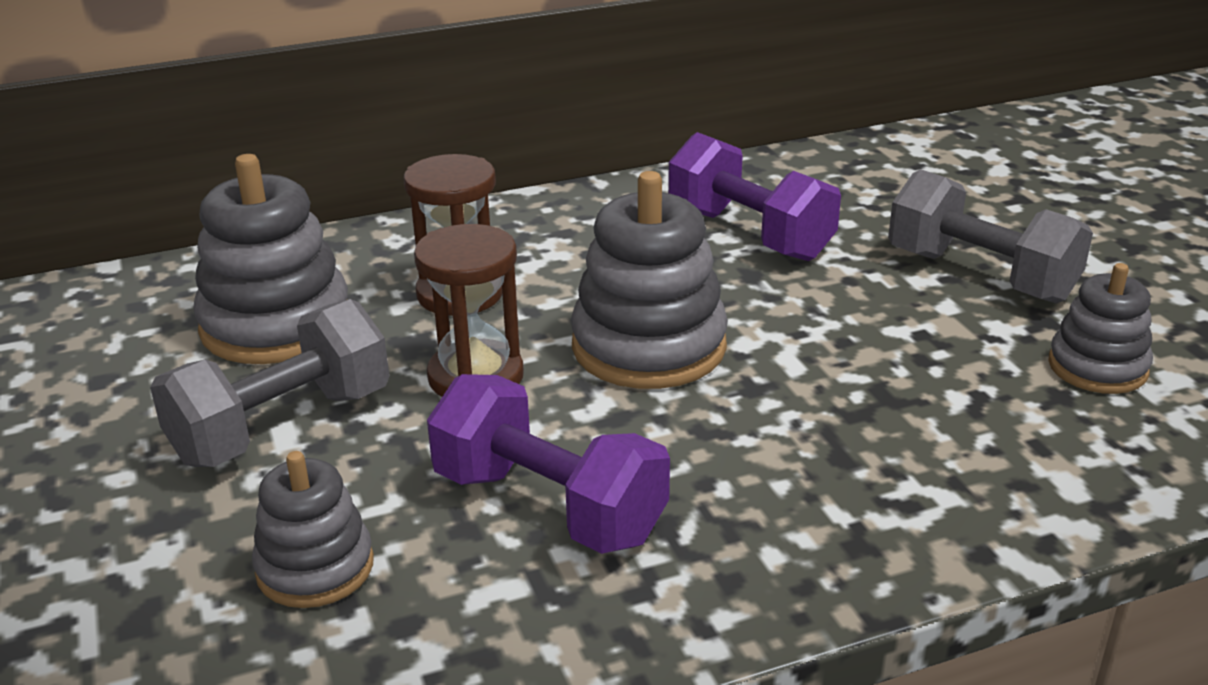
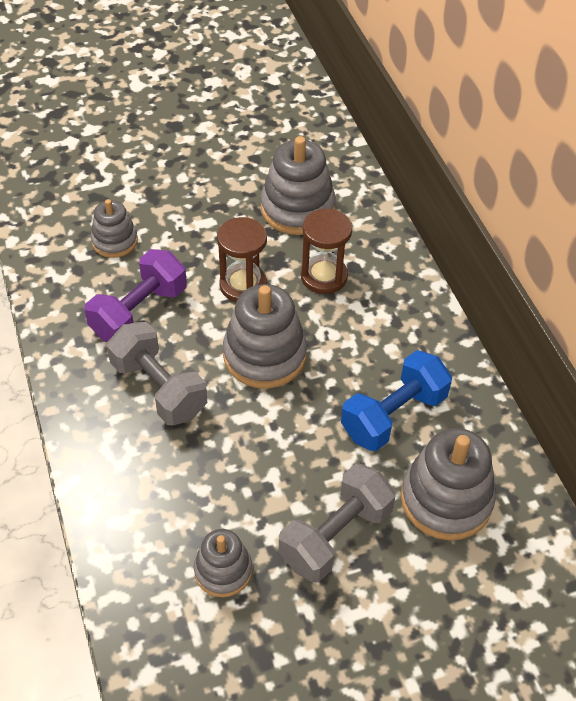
camera: 90 degrees right, 20 degrees up
(282, 426) = (211, 221): grey dumbbell -> grey dumbbell (159, 388)
(749, 234) = (393, 415): purple dumbbell -> blue dumbbell
(880, 200) = (446, 499): none -> grey stacking toy

